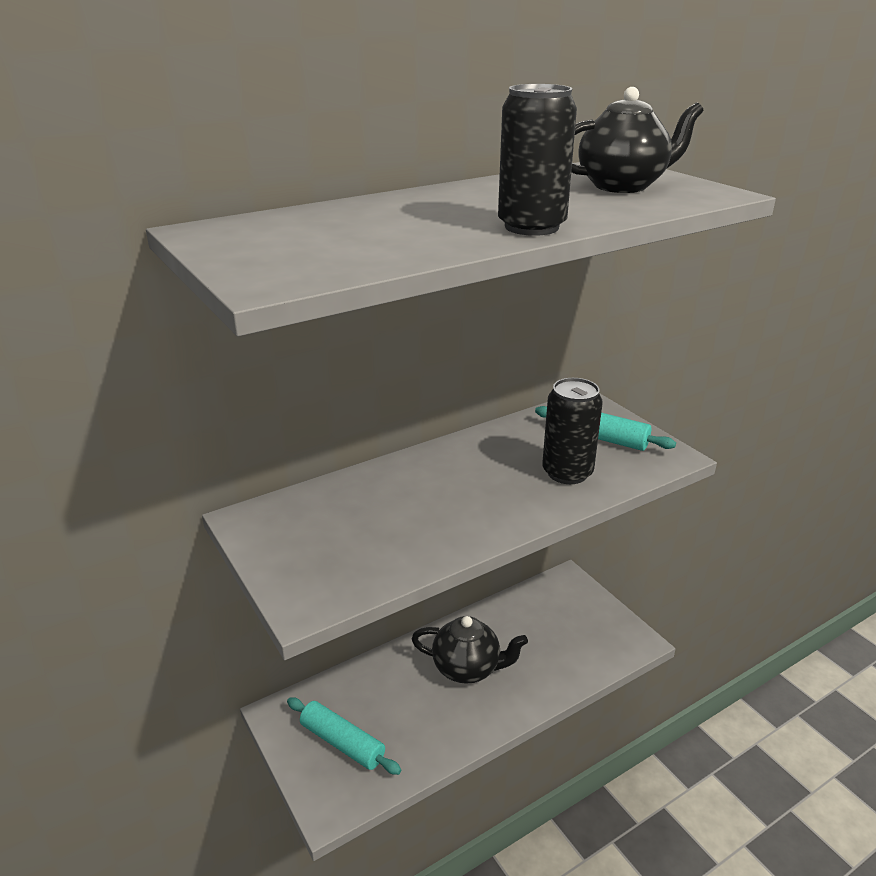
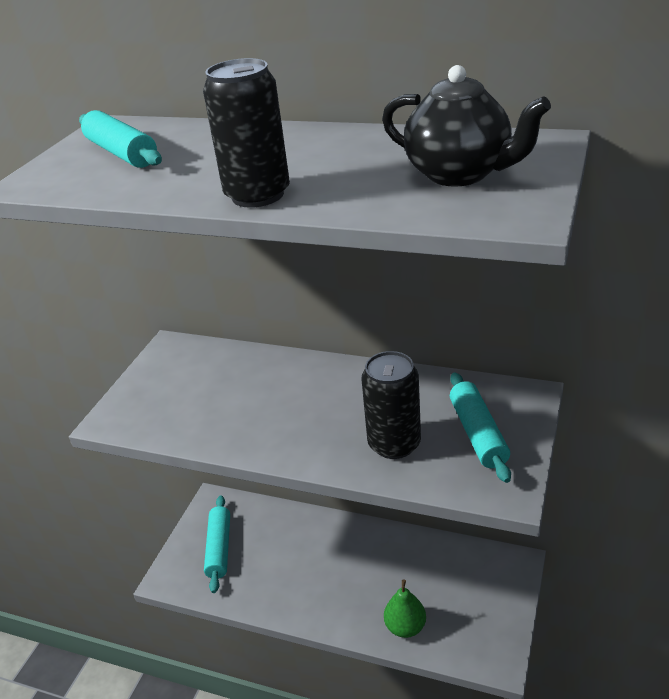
camera: 55 degrees right, 5 degrees up
(298, 240) = (121, 153): none -> turquoise rolling pin
(467, 668) = (346, 567): black teapot -> none
(562, 670) = (405, 627): none -> green pear

